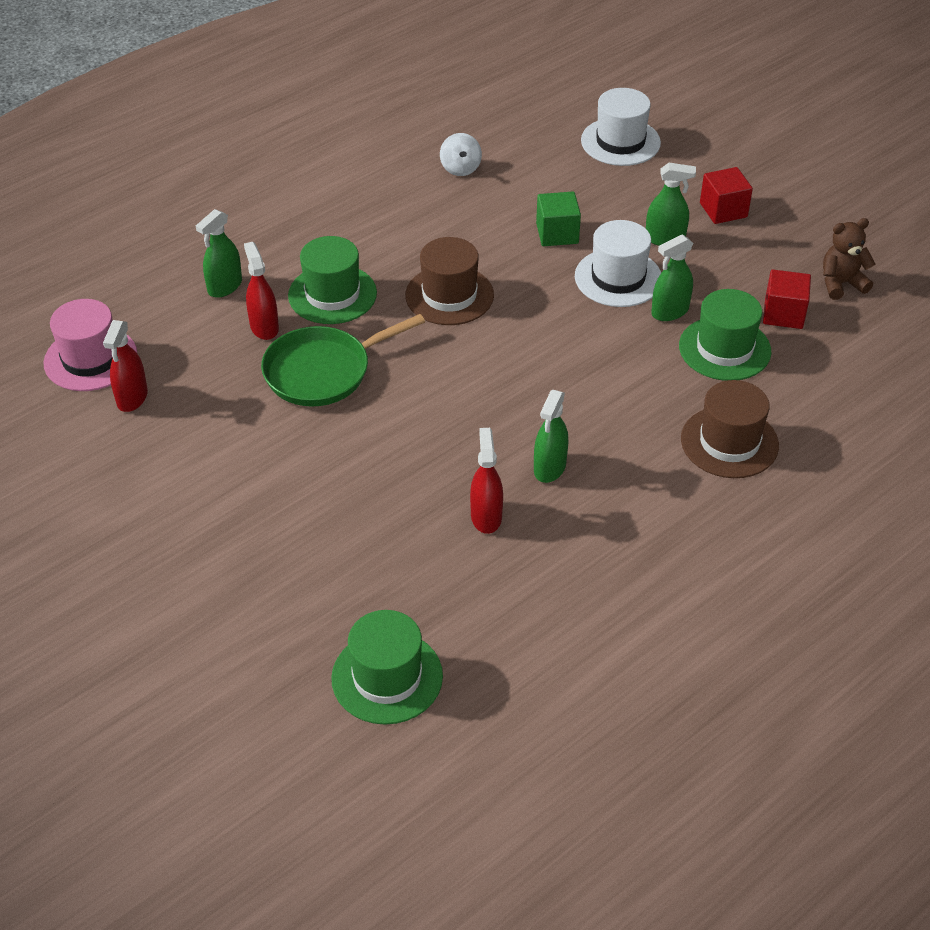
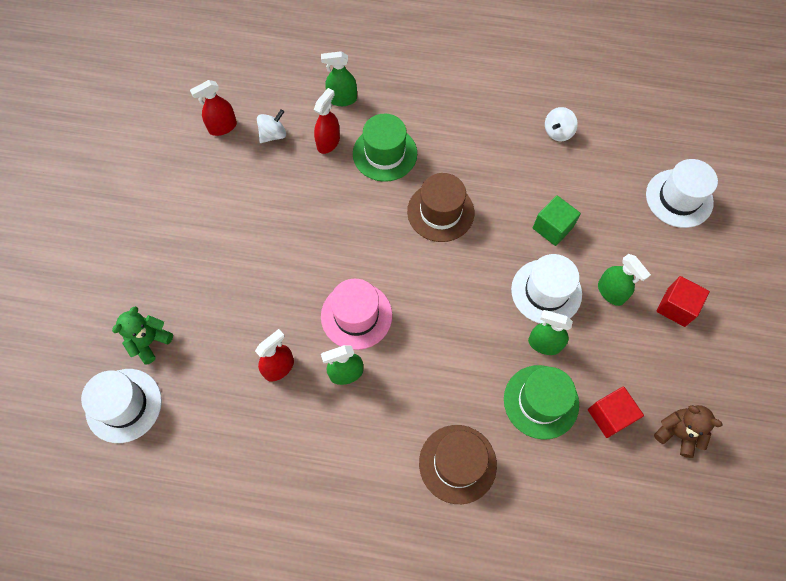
camera: 50 degrees right, 20 degrees up
(90, 359) = (234, 86): pink hat -> pink hat (356, 315)
(197, 363) = (273, 135): none -> white spinning top
(323, 371) = (320, 197): green pan -> none
(332, 611) = (149, 342): none -> green teddy bear
(387, 677) = (124, 405): green hat -> white hat

